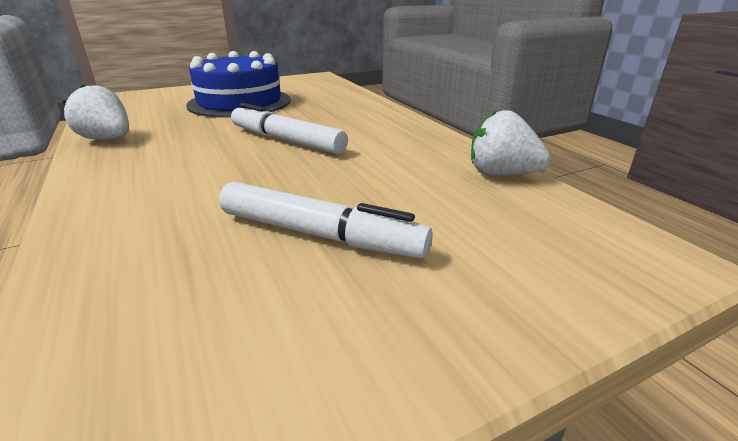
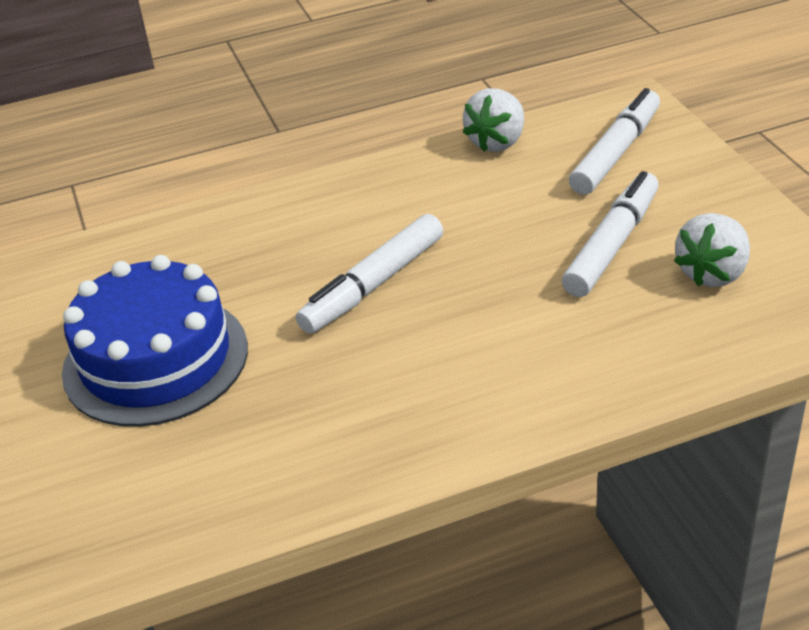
camera: 80 degrees left, 10 degrees up
(108, 139) = (331, 468): white strawberry -> white strawberry (712, 273)
(518, 239) = (616, 152): none -> white marker

